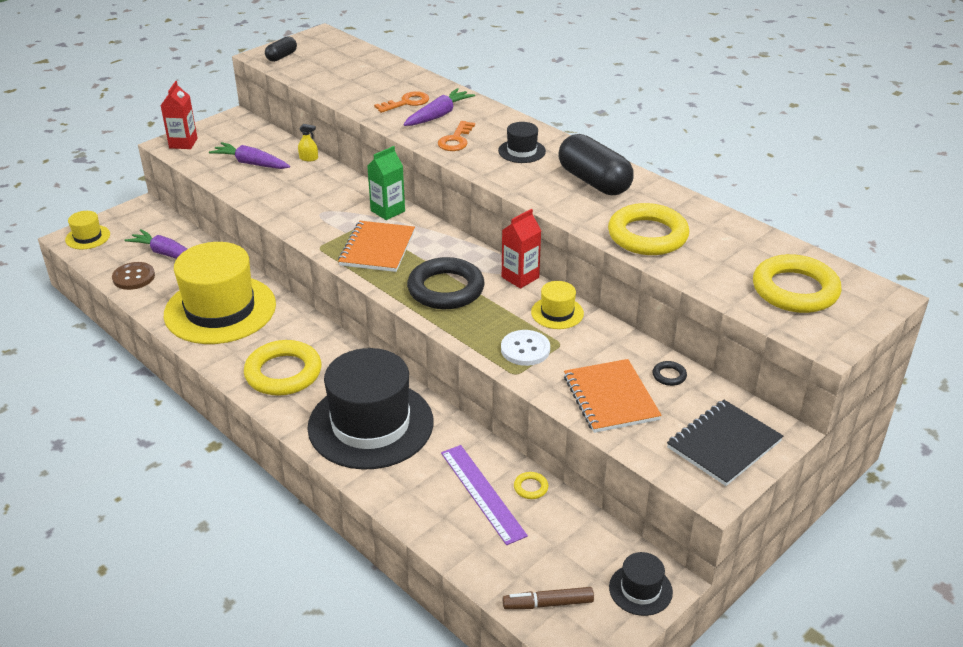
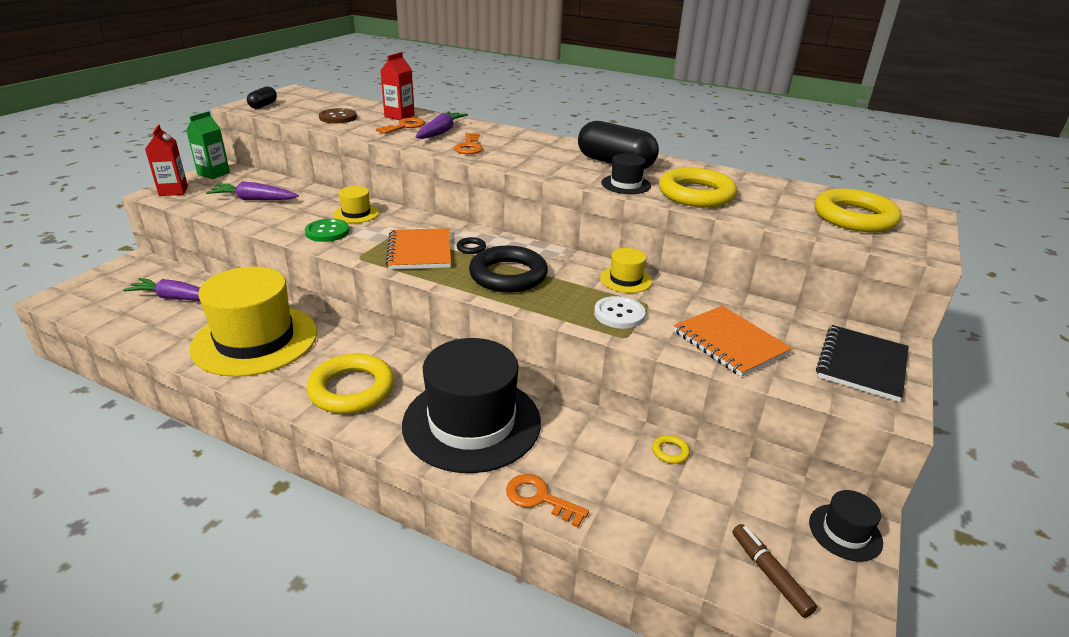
camera: 20 degrees left, 5 degrees down
(88, 237) = (76, 295): yellow hat -> yellow hat (356, 213)
(133, 277) = (142, 324): brown button -> brown button (338, 117)
(303, 213) = (327, 232): none -> green button
(308, 158) = (312, 190): yellow spray bottle -> none
(387, 211) = (413, 221): green carton -> green carton (213, 173)
(394, 501) = (540, 498): none -> orange key
(482, 493) = (626, 468): purple ruler -> none
(520, 277) = (571, 256): red carton -> red carton (399, 116)
(522, 151) = (535, 149): black hat -> black hat (626, 184)
(548, 603) = (769, 574): brown marker -> brown marker turned 90 degrees clockwise
(669, 376) = (764, 315): black ring -> black ring (471, 248)

